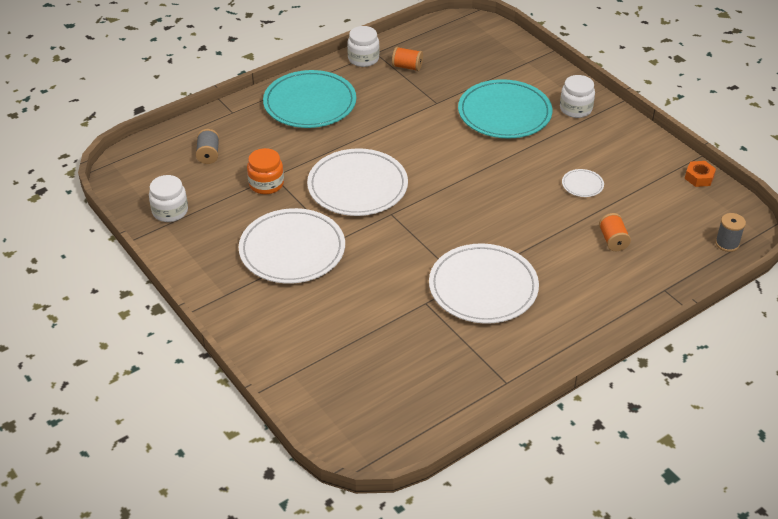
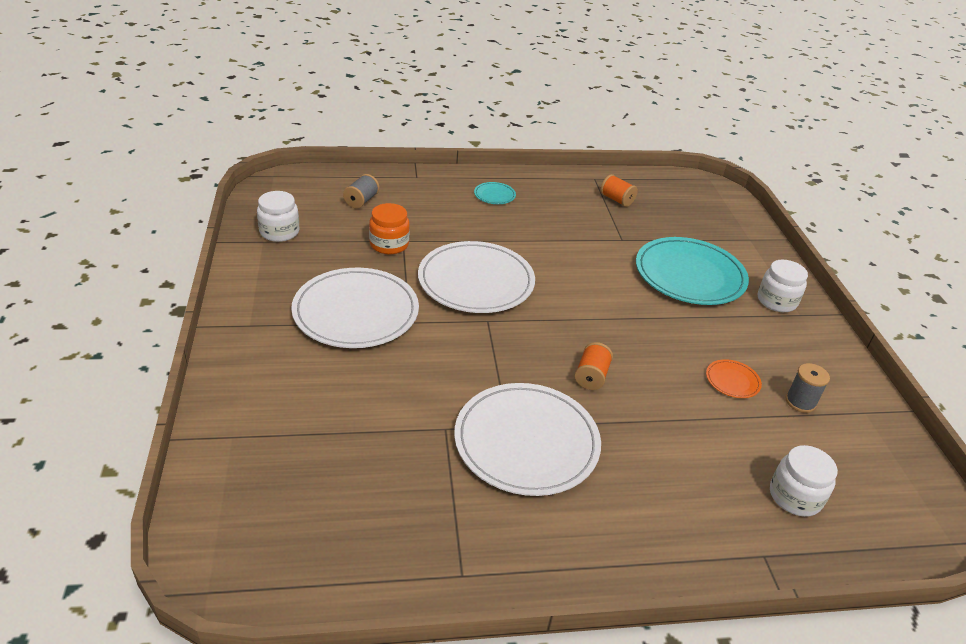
camera: 25 degrees right, 5 degrees down
(310, 103) = (494, 195): turquoise plate -> turquoise plate, size x0.42
(363, 59) = (578, 179): white jar -> white jar (795, 496)
(582, 185) = (732, 381): white plate -> orange plate
(613, 240) = (730, 460): orange spool -> orange spool (591, 376)
(699, 177) = (895, 434): orange nut -> none
(727, 243) = (893, 535): grey spool -> grey spool (800, 402)

